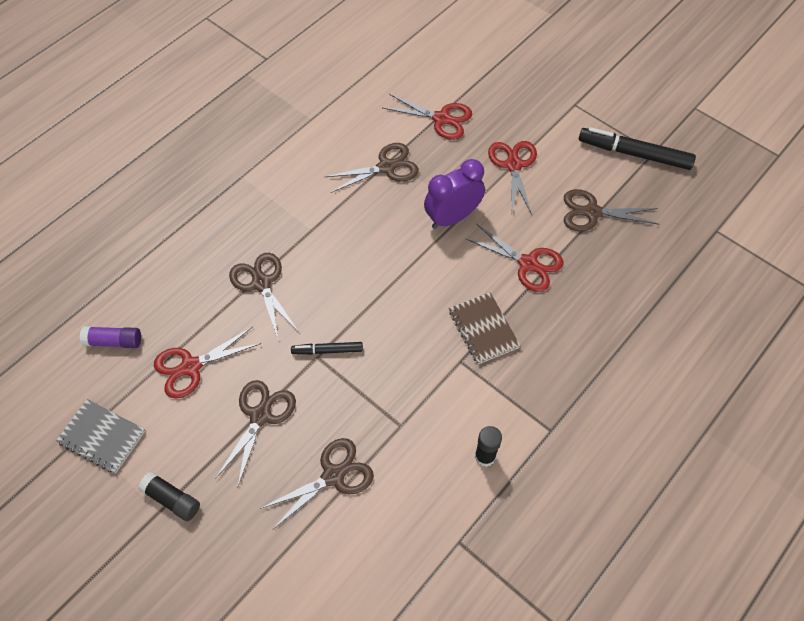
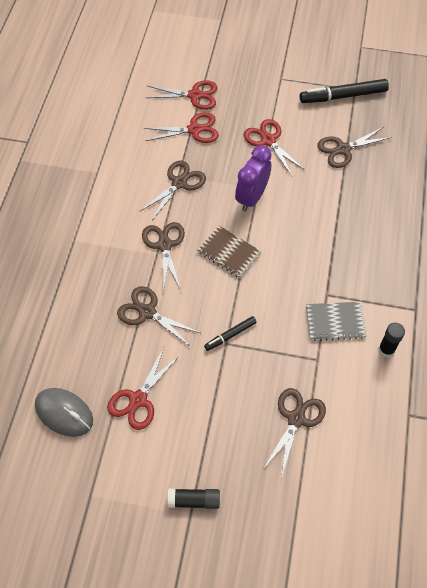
camera: 30 degrees left, 0 degrees up
(102, 437) = (107, 487): grey notebook -> grey notebook (335, 322)
(114, 341) = (64, 413): purple glue stick -> grey mouse
(260, 416) = (215, 406): brown scissors -> brown scissors (164, 245)
(483, 329) = (326, 265): brown notebook -> brown notebook (229, 253)
(528, 263) = (325, 205): red scissors -> red scissors (194, 95)

